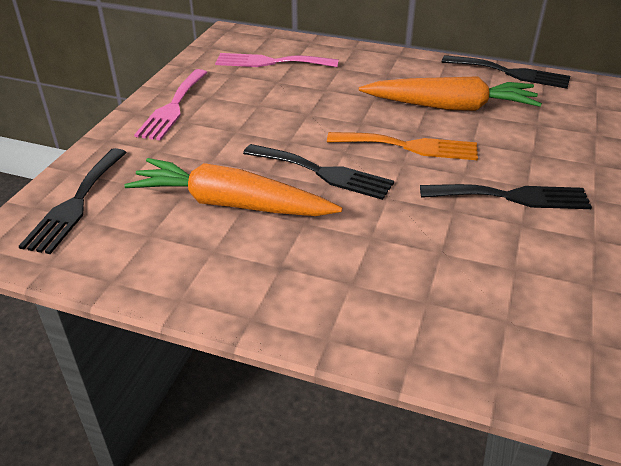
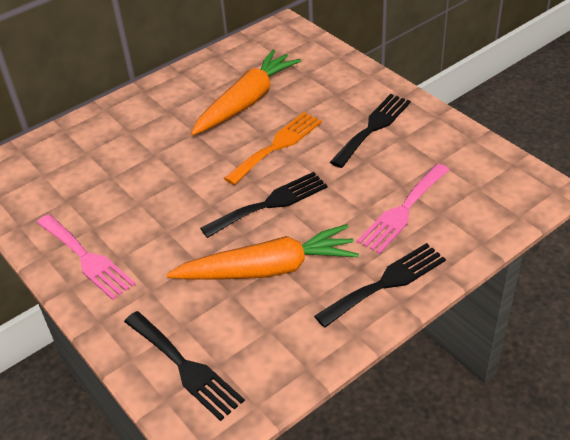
camera: 55 degrees left, 5 degrees up
(231, 204) = (267, 269): orange carrot -> orange carrot turned 150 degrees counterclockwise
(270, 62) = (72, 168): pink fork -> pink fork (402, 211)
(510, 73) = (231, 51): black fork -> black fork (386, 283)

